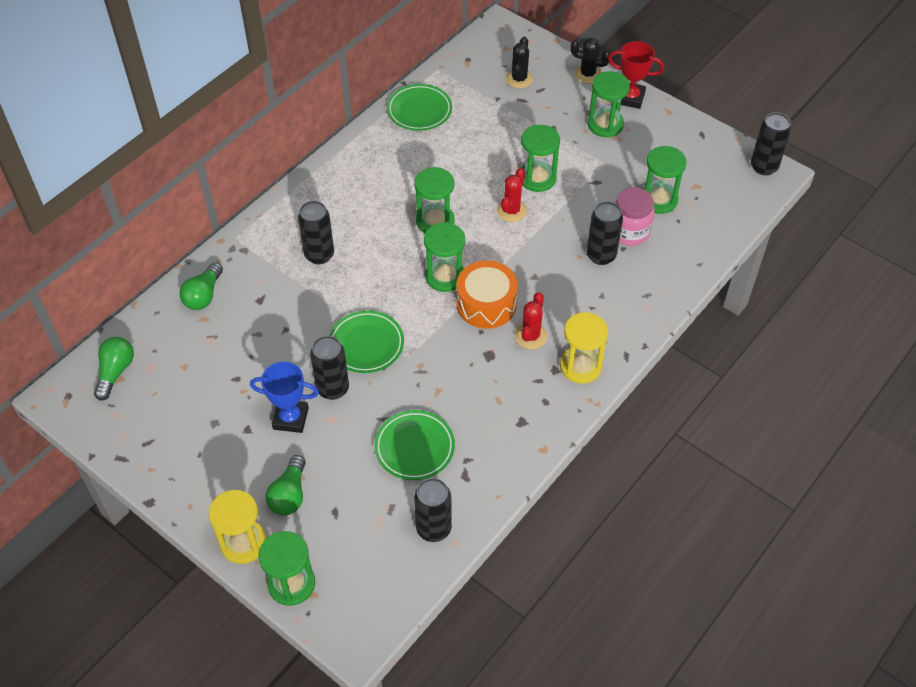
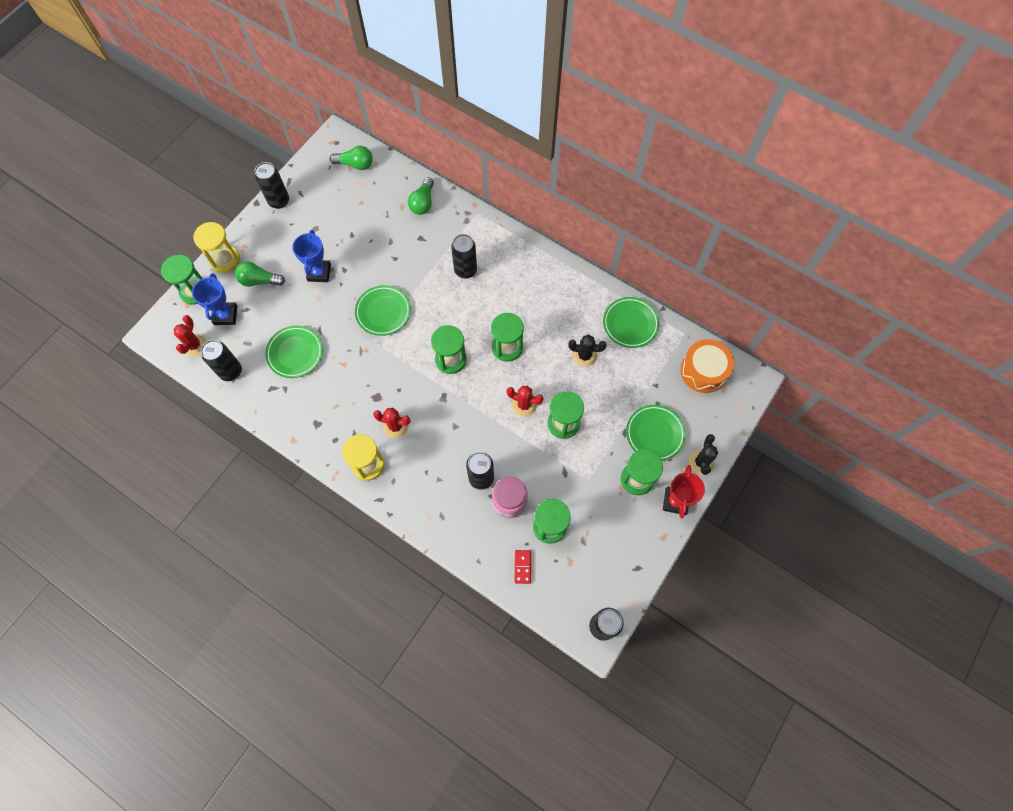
camera: 85 degrees right, 15 degrees up
(204, 295) = (423, 203): green light bulb -> green light bulb turned 90 degrees counterclockwise
(333, 388) = (344, 295): black can -> black can (279, 201)
(340, 538) = (225, 315): none -> blue trophy
(384, 580) = (194, 345): none -> red cactus
(486, 304) = (425, 392): orange drum -> orange drum (703, 371)
(519, 79) = (684, 402): black cactus -> black cactus (584, 355)
(554, 105) = (655, 434): none -> green plate
(704, 226) = (522, 567): none -> red domino

